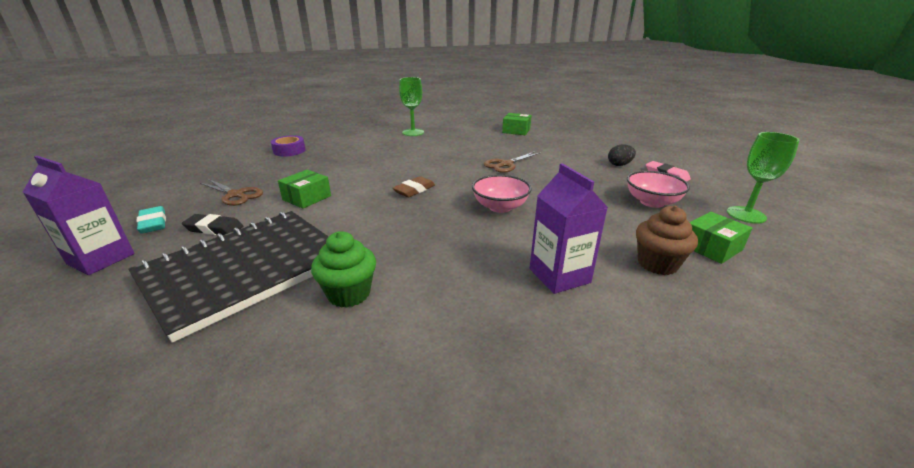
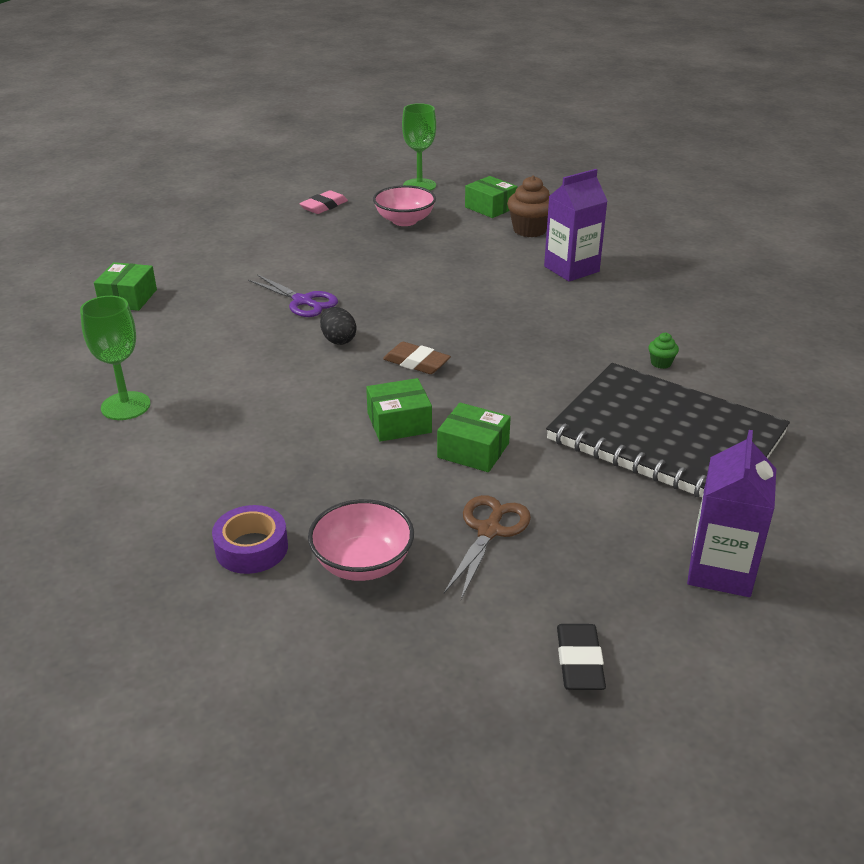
camera: 100 degrees left, 5 degrees up
(153, 223) = (616, 576): turquoise eraser -> none
(214, 228) = (599, 503): black eraser -> black eraser (579, 662)
(349, 294) = (661, 363): green cupcake -> green cupcake, size x0.50
(352, 181) = (399, 423): none -> green box
(500, 207) = (447, 300): pink bowl -> pink bowl (362, 563)
(506, 164) = (303, 301): brown scissors -> purple scissors
(619, 165) = (293, 228): black egg -> black egg (338, 340)

